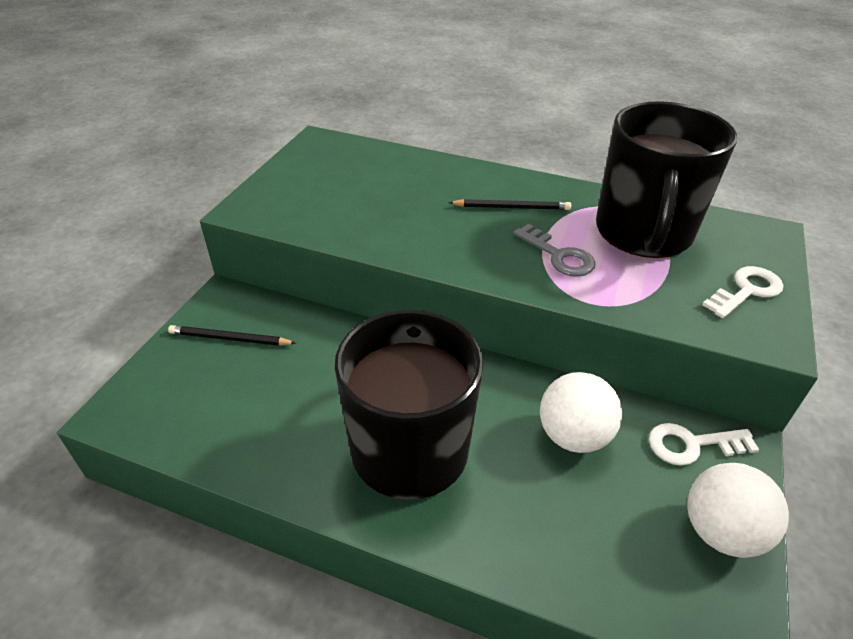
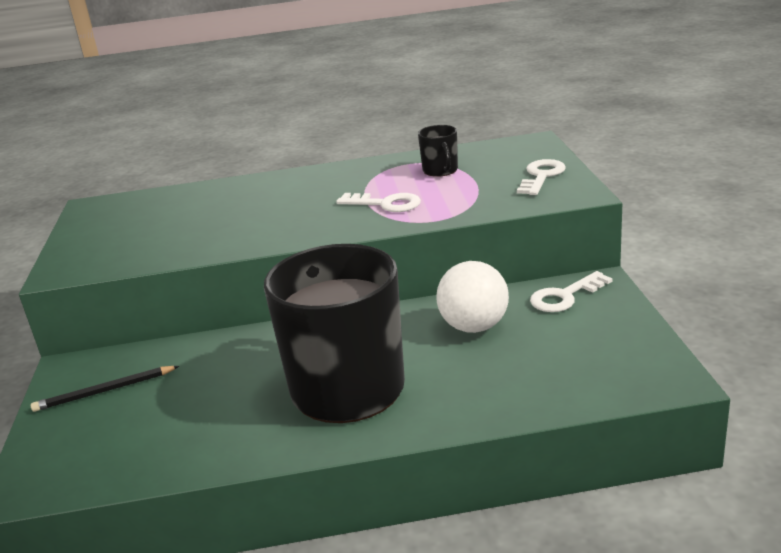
camera: 25 degrees left, 15 degrees down
(511, 207) = (320, 190): black pencil -> none
(559, 256) = (386, 204): grey key -> white key
(643, 232) = (440, 170): black mug -> black mug, size x0.41
(721, 531) = (619, 332): white ball -> none

